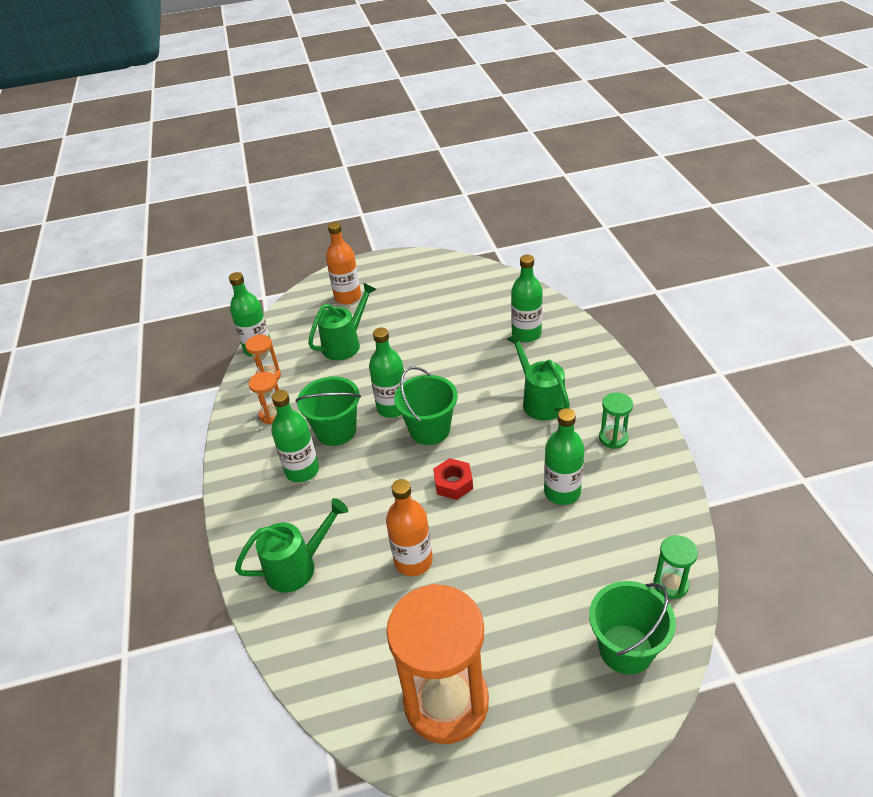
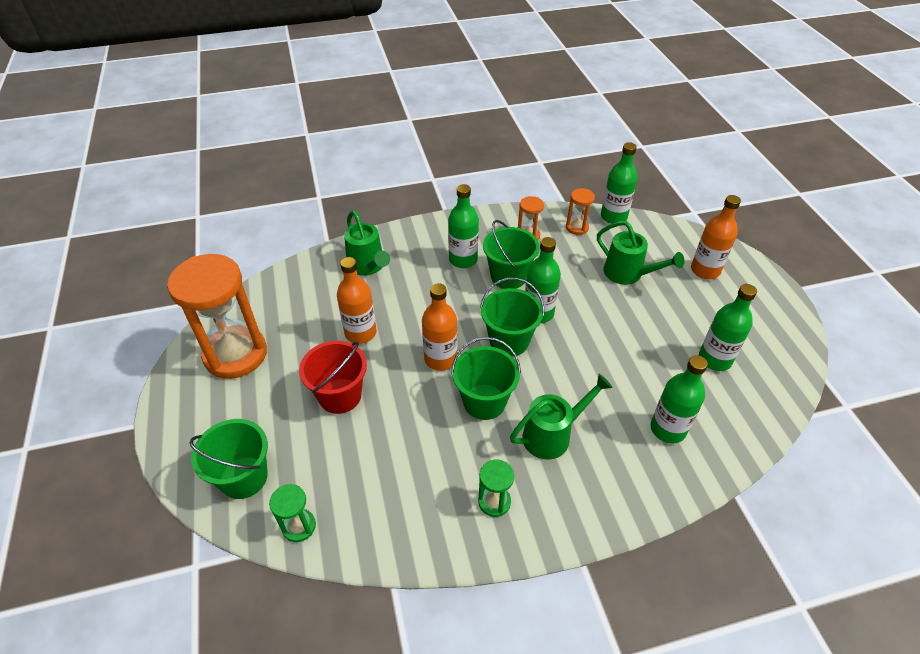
camera: 85 degrees right, 5 degrees up
(453, 483) = (440, 359): red nut -> orange bottle
(507, 447) = (484, 401): none -> green bucket
(507, 570) = (340, 396): none -> red bucket
(562, 492) = (422, 445): green bottle -> green bottle (714, 359)

